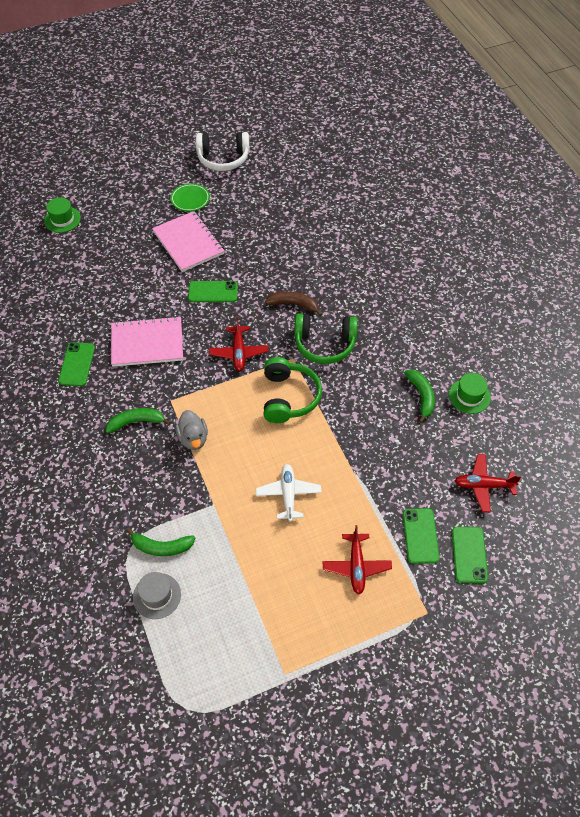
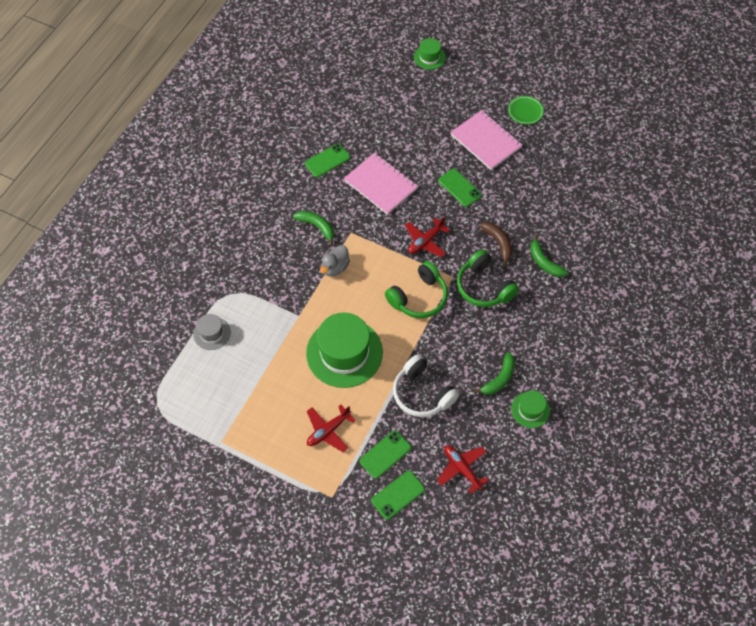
camera: 50 degrees right, 5 degrees up
(161, 547) = (245, 310): green banana -> green banana (544, 262)
(188, 243) = (486, 141): pink notebook -> pink notebook turned 60 degrees counterclockwise
(223, 159) = (584, 101): white headphones -> white headphones (422, 393)
(288, 494) = (344, 353): white plane -> green hat

